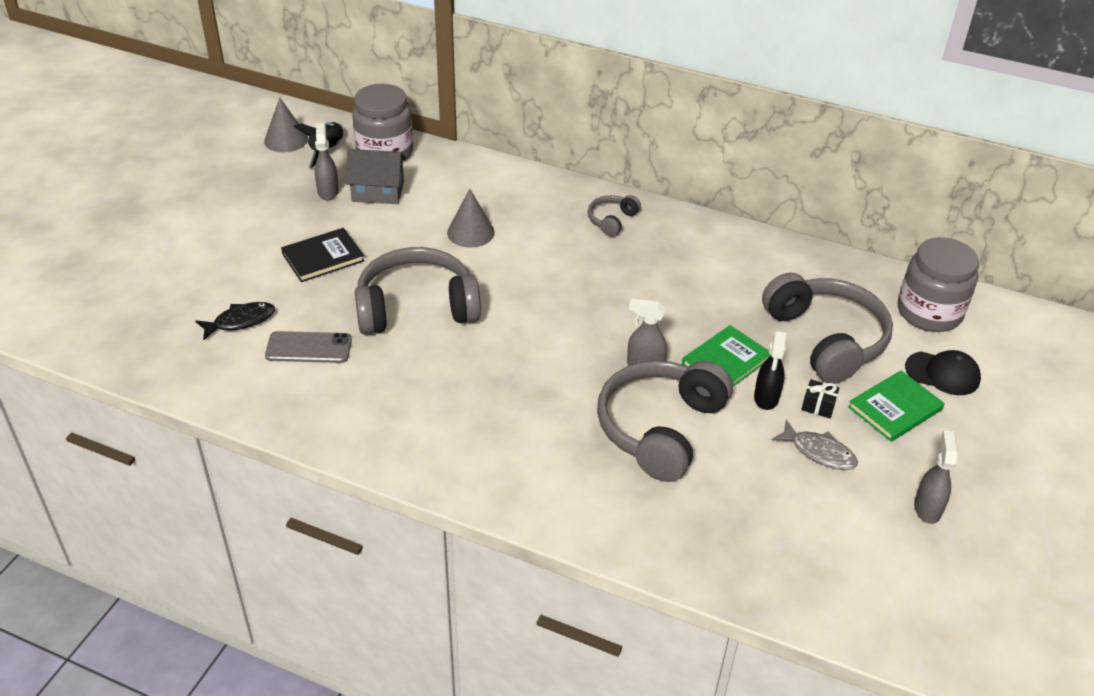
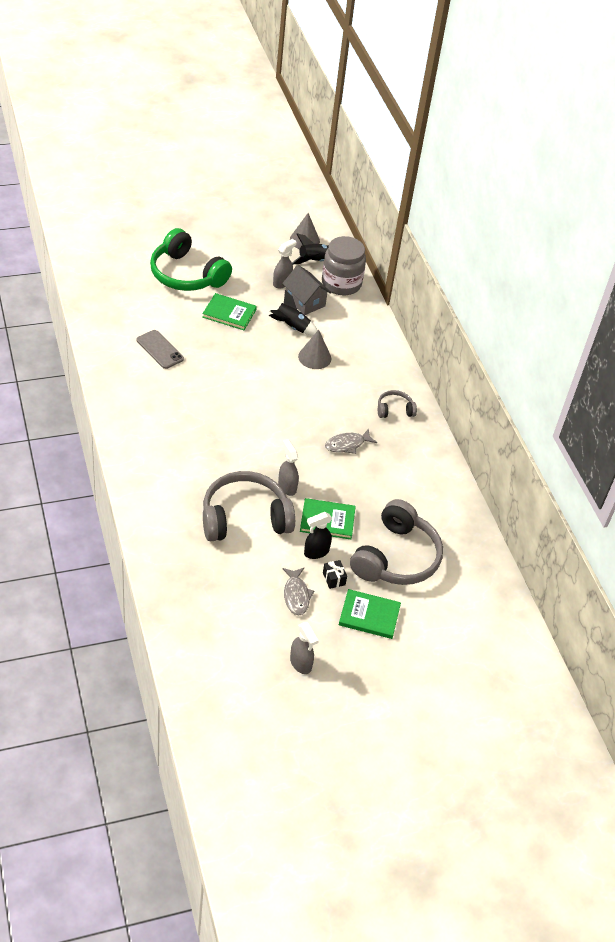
camera: 45 degrees right, 5 degrees up
(215, 255) = (187, 274): none -> green headphones
(240, 321) = (151, 314): black fish -> none
(323, 257) = (229, 313): black book -> green book
(404, 222) = (292, 327): none -> black rocket
(416, 308) = (231, 371): grey headphones -> none
(627, 282) = (347, 444): none -> grey fish
(927, 508) = (301, 663): grey spray bottle -> grey spray bottle turned 90 degrees clockwise
(929, 312) = (477, 597): grey jar -> none
(942, 373) = (425, 626): black cap -> none

